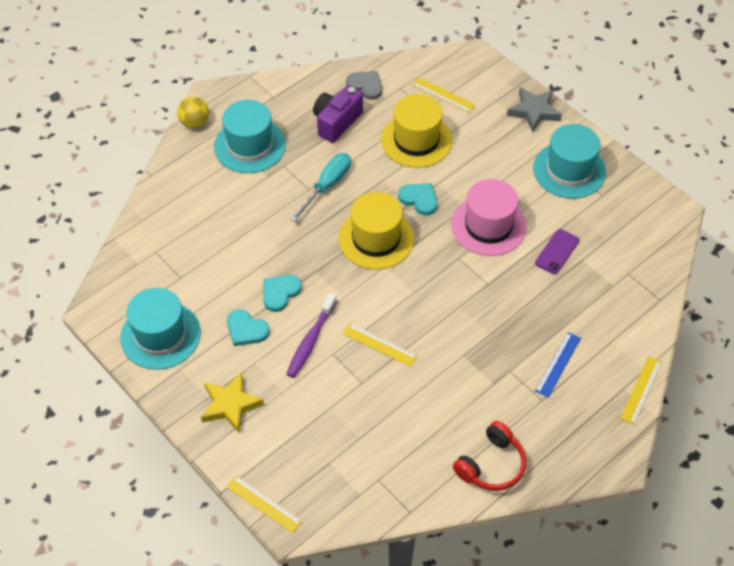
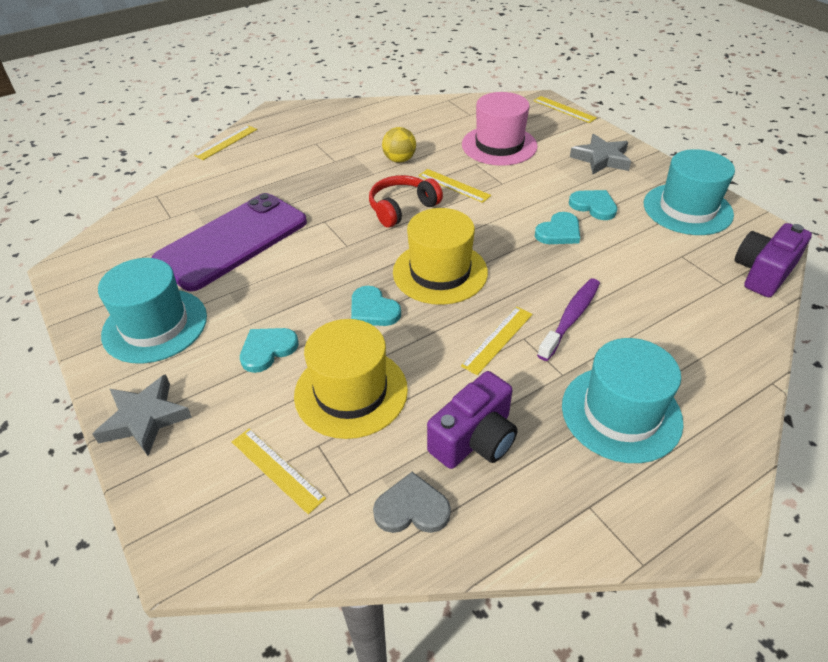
camera: 170 degrees left, 10 degrees down
(121, 266) = (763, 273): none -> purple camera
(194, 122) = (729, 468): yellow ball -> yellow ball (399, 160)
(230, 405) = (601, 159): yellow star -> grey star
(311, 341) = (524, 193): purple toothbrush -> purple toothbrush (571, 318)
(327, 186) = (497, 339): turquoise screwdriver -> yellow ruler
(366, 86) = (412, 508): grey heart -> grey heart turned 135 degrees clockwise
(481, 161) = (267, 350): none -> turquoise heart
(488, 225) = (297, 273): pink hat -> pink hat (499, 145)
(491, 465) = (376, 115): red headphones -> red headphones (402, 208)
(557, 252) = (232, 241): purple phone -> purple phone, size x2.40
(558, 364) = (288, 161): blue ruler -> none

